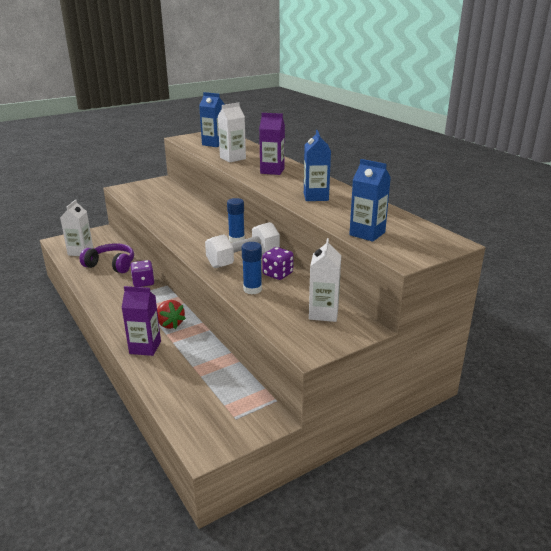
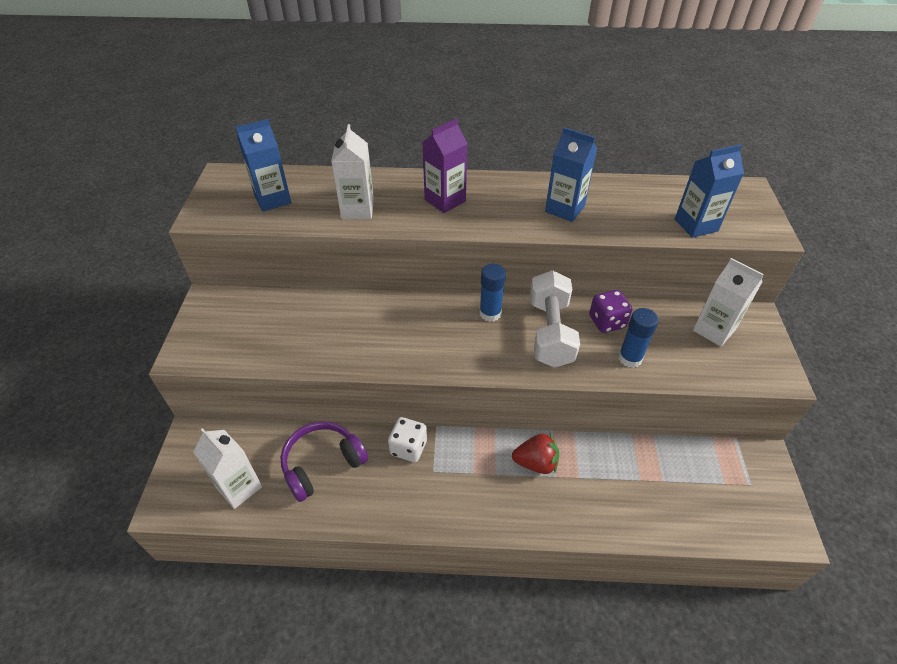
camera: 55 degrees left, 20 degrees up
(143, 282) = (408, 447): purple dice -> white dice
(145, 347) = (573, 510): purple carton -> none

